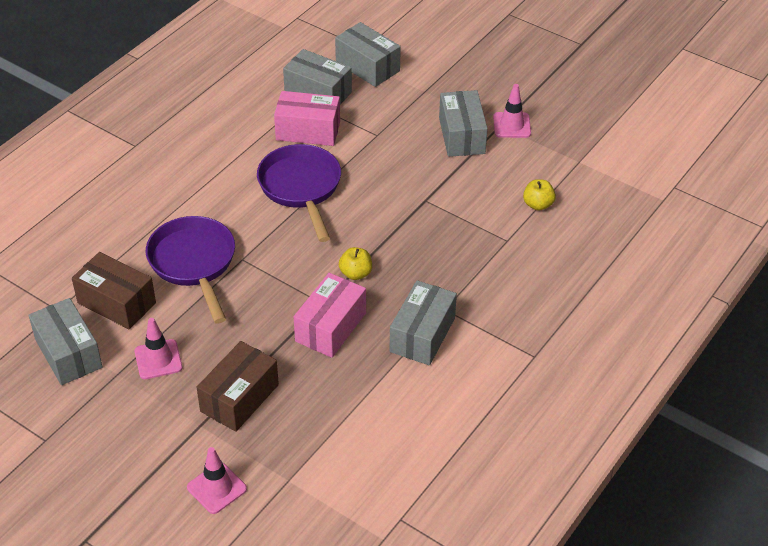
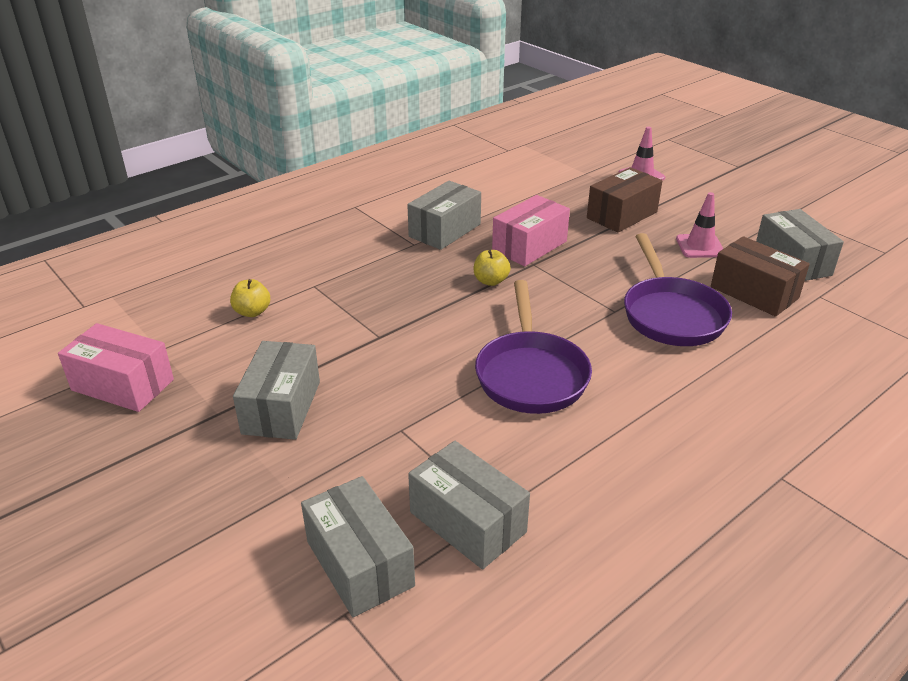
camera: 165 degrees left, 10 degrees down
(308, 131) = (502, 454): pink box -> pink box (123, 385)
(512, 125) = (201, 410): pink traffic cone -> none

